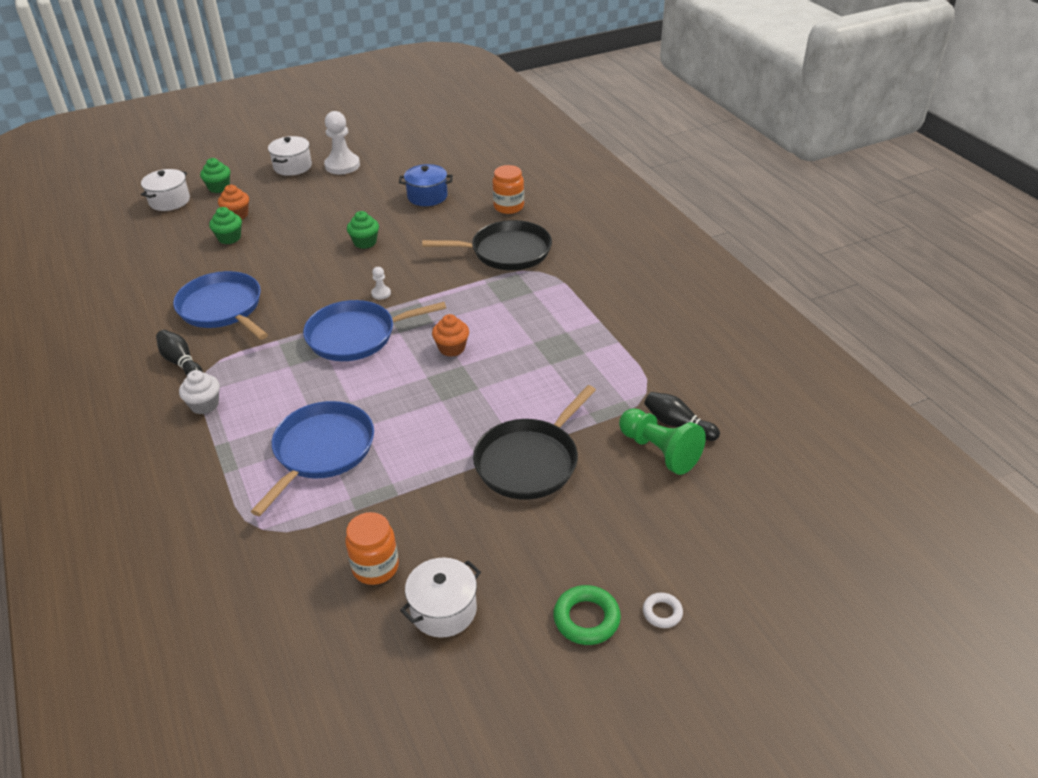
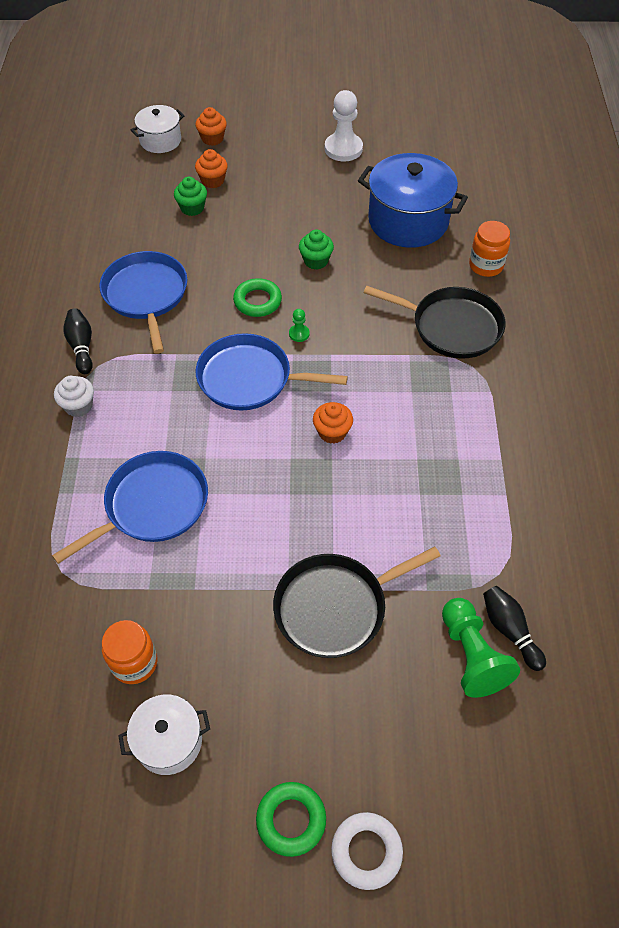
camera: 25 degrees right, 15 degrees up
(219, 188) = (212, 139): green cupcake -> orange cupcake
(292, 166) = (294, 134): white pot -> none
(330, 283) = (257, 301): none -> green ring
(381, 293) = (299, 334): white pawn -> green pawn
(427, 196) = (408, 221): blue pot -> blue pot, size x1.79
(662, 612) = (366, 851): white ring -> white ring, size x1.67

